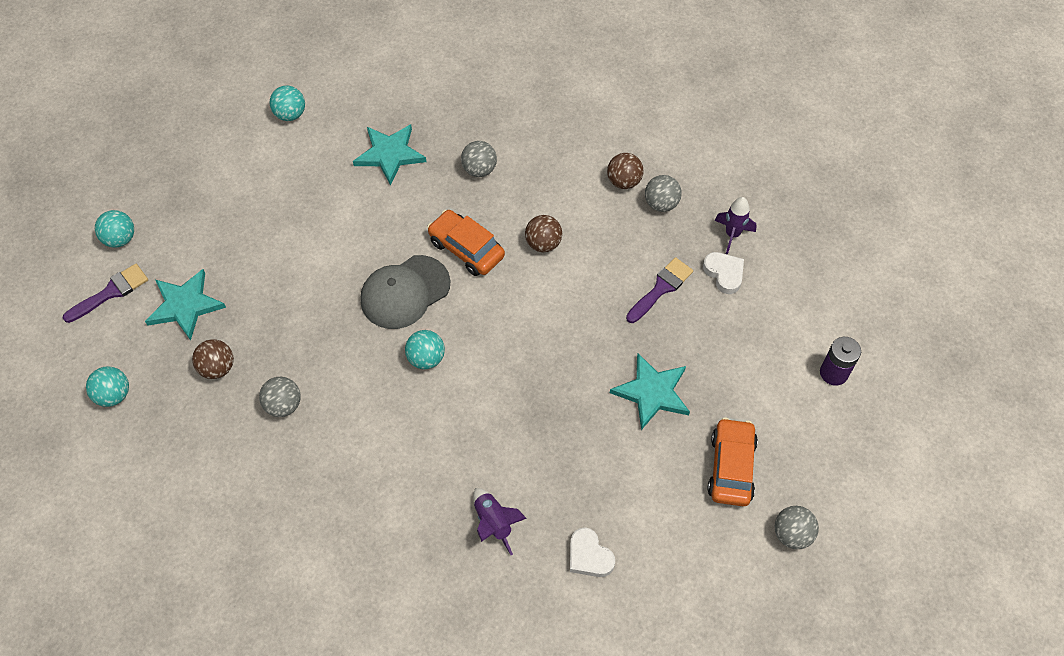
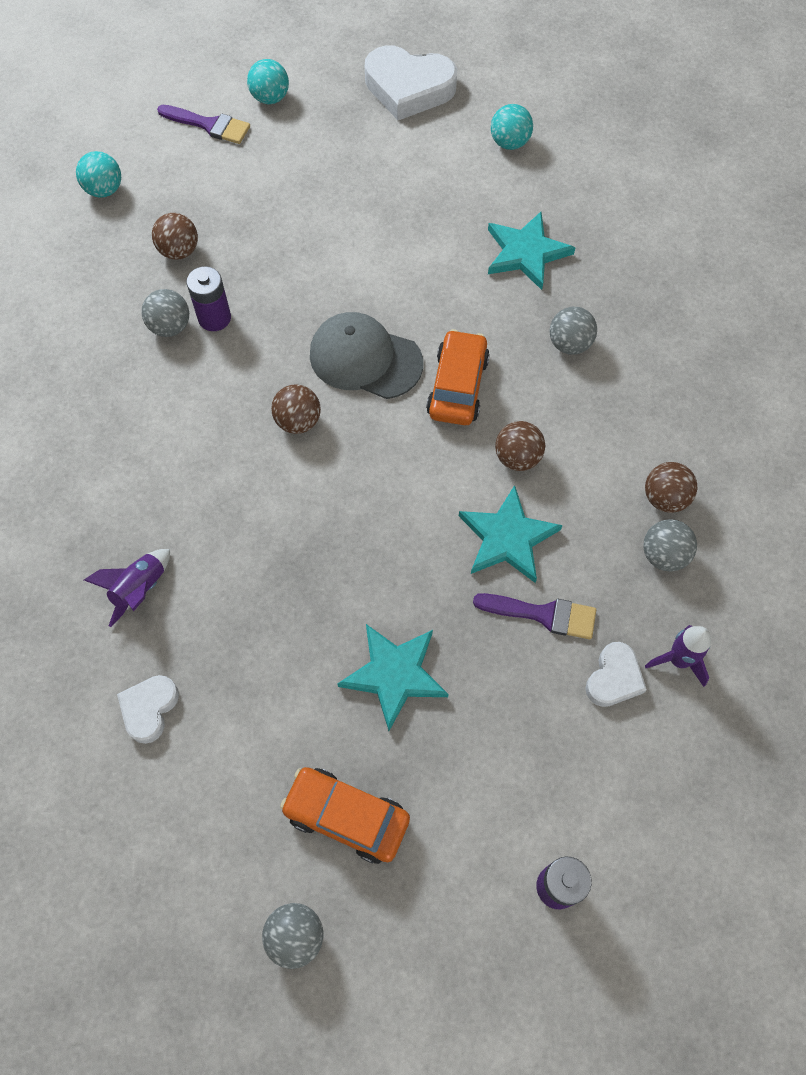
camera: 60 degrees right, 5 degrees up
(185, 305) = (230, 187): turquoise star -> turquoise star (507, 538)
(189, 147) = (408, 88): none -> white heart
(298, 371) = (214, 318): none -> purple battery
(426, 358) = (298, 421): turquoise ball -> brown ball
(731, 467) = (346, 816): orange car -> orange car turned 135 degrees counterclockwise

